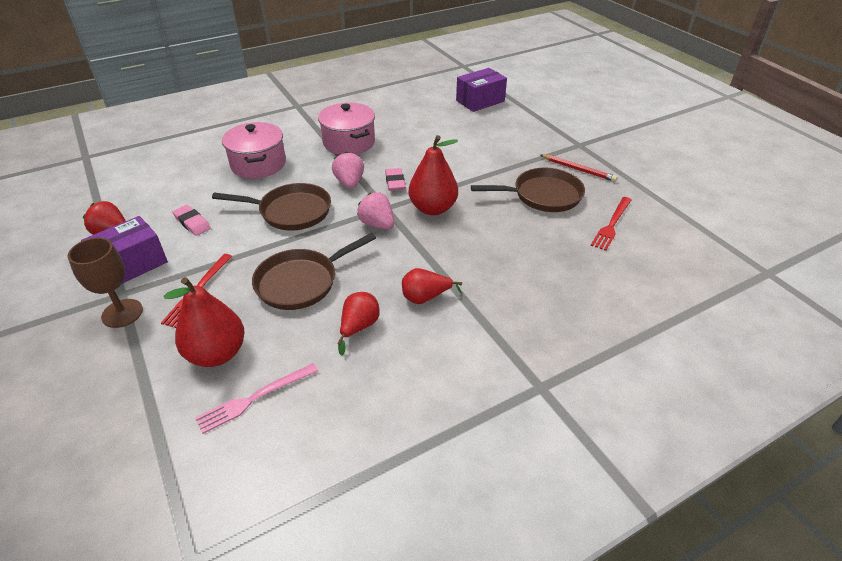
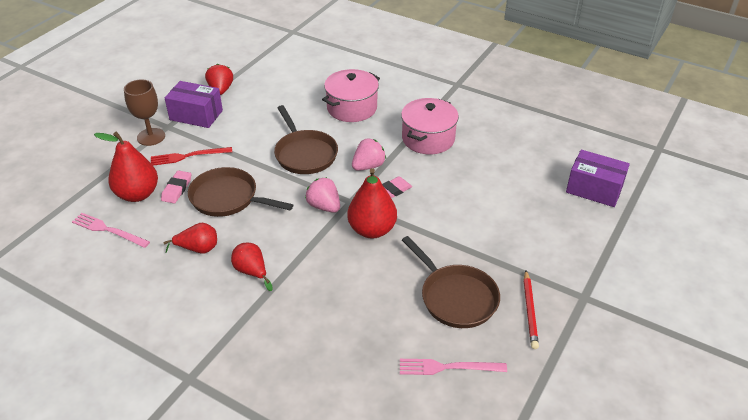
camera: 60 degrees right, 0 degrees up
(192, 223) = (256, 116): pink eraser -> pink eraser (177, 189)
(377, 224) = (324, 206): pink strawberry -> pink strawberry turned 60 degrees counterclockwise
(612, 225) = (448, 367): red fork -> pink fork

